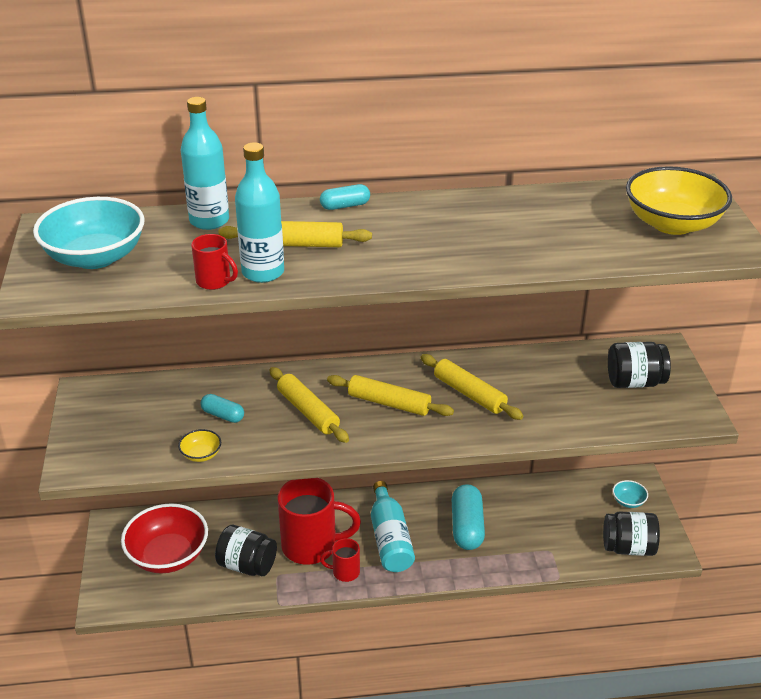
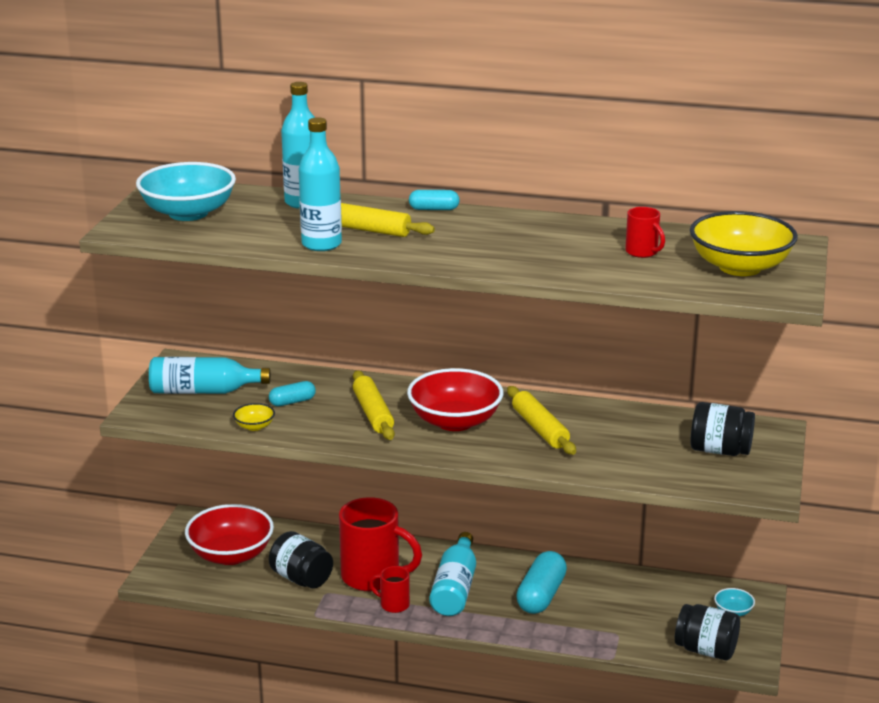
camera: 20 degrees right, 10 degrees down
(127, 422) = (203, 391): none -> turquoise bottle
(214, 281) = (275, 244): red mug -> red mug (642, 252)
(223, 415) = (292, 402): turquoise capsule -> turquoise capsule turned 75 degrees counterclockwise
(389, 403) = (455, 421): yellow rolling pin -> red bowl

